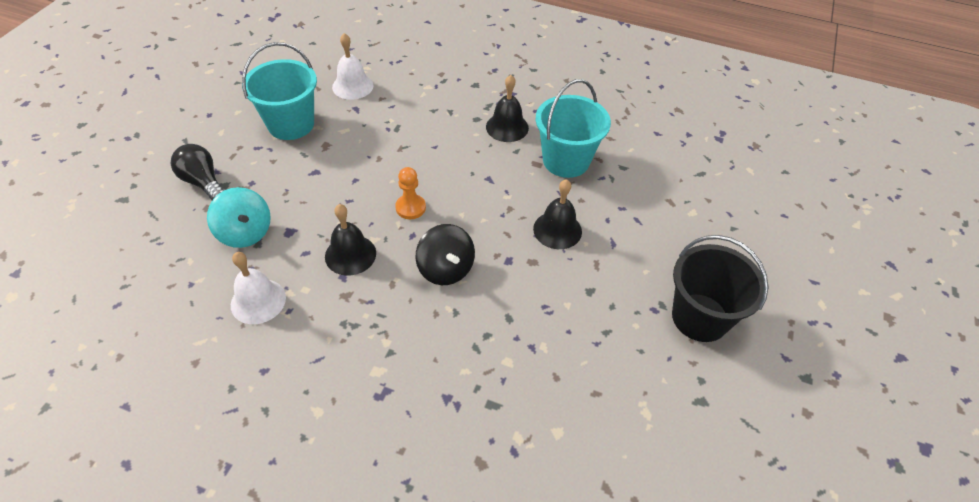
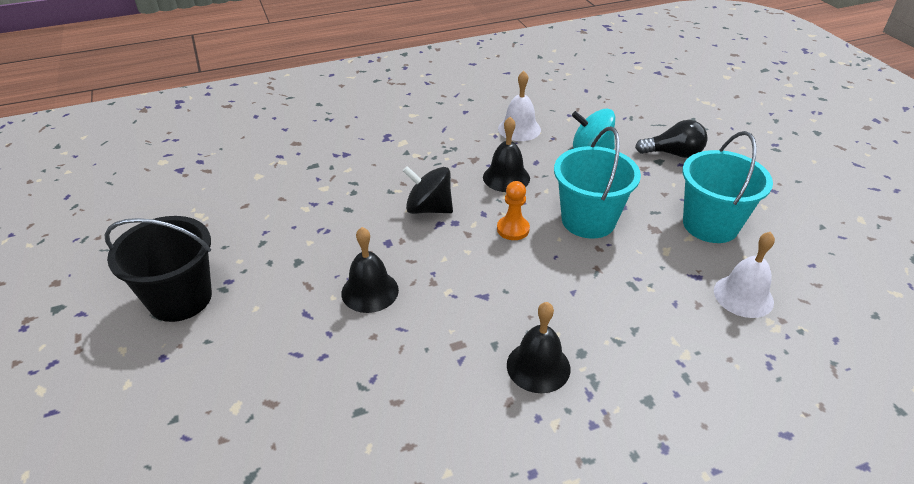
camera: 140 degrees right, 10 degrees down
(566, 160) = (431, 371): turquoise bucket -> turquoise bucket (588, 220)

